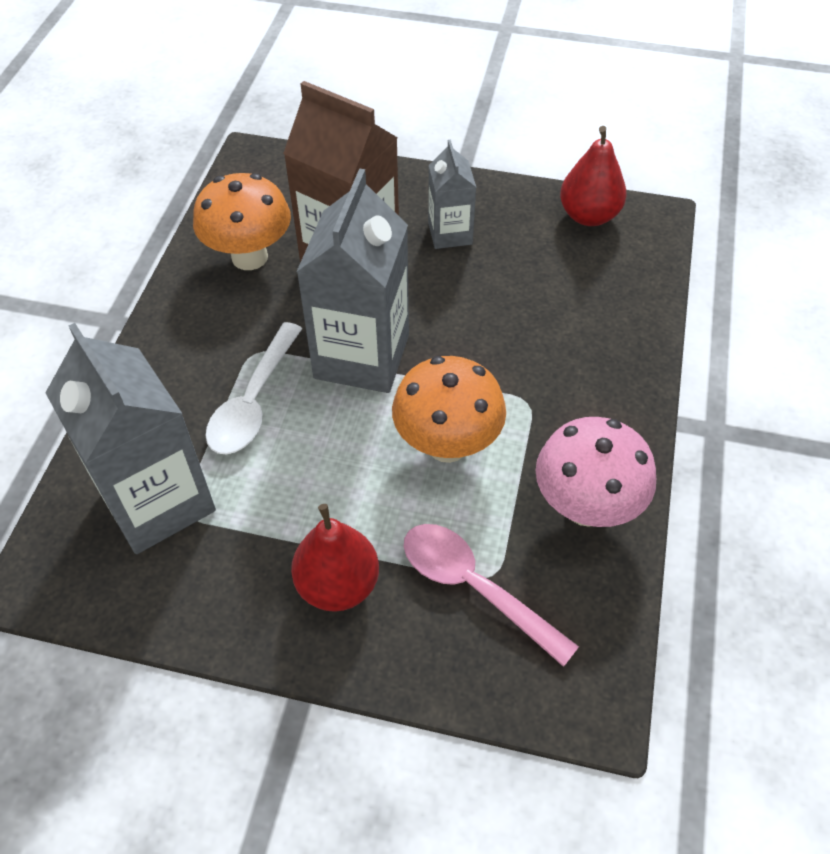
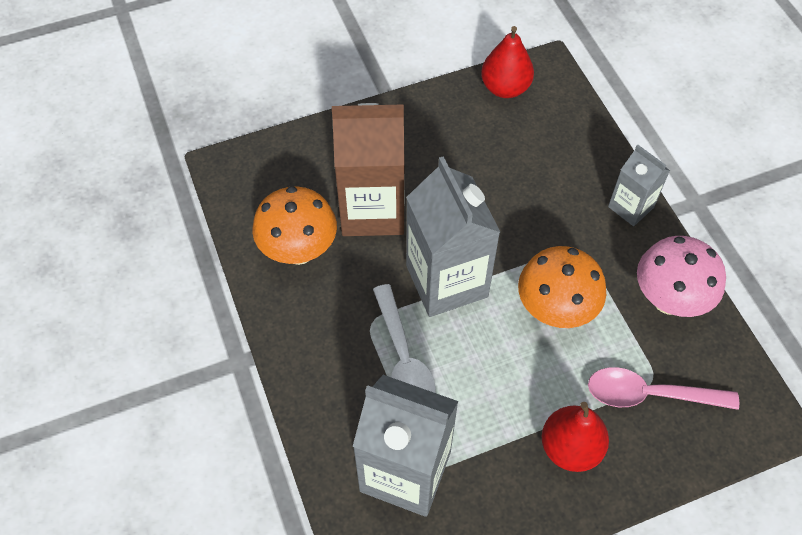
camera: 35 degrees left, 5 degrees up
(450, 233) = (425, 152): grey carton -> grey carton (630, 207)

